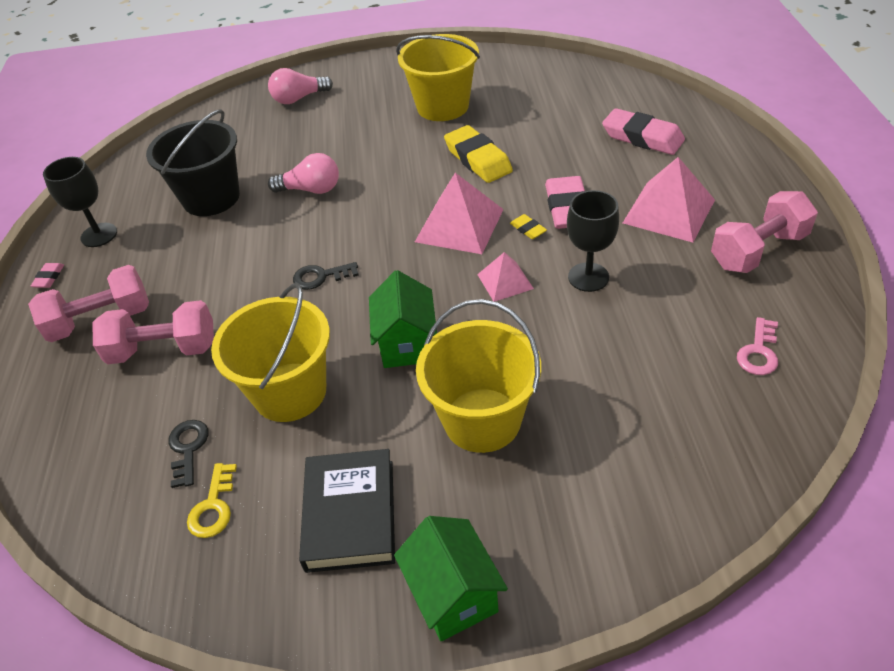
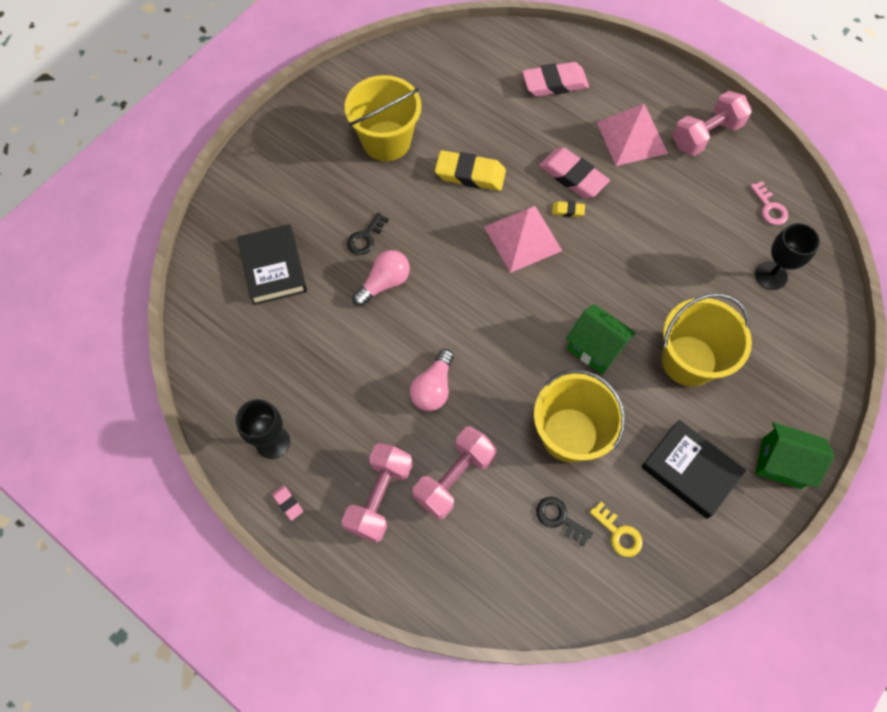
camera: 50 degrees left, 20 degrees up
(211, 198) = (316, 345): black bucket -> none
(255, 137) = (273, 268): none -> black book
(299, 98) = (257, 206): pink light bulb -> pink light bulb (433, 388)
(320, 277) = (484, 345): black key -> black key (365, 238)
(505, 281) = (598, 260): pink pyramid -> none
(588, 277) = (640, 221): black goblet -> black goblet (771, 275)
(758, 250) = (705, 135): pink dumbbell -> pink dumbbell turned 45 degrees clockwise

